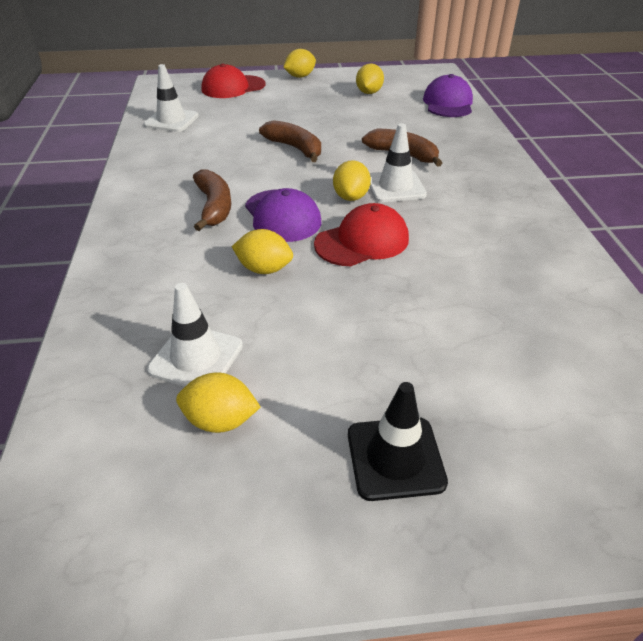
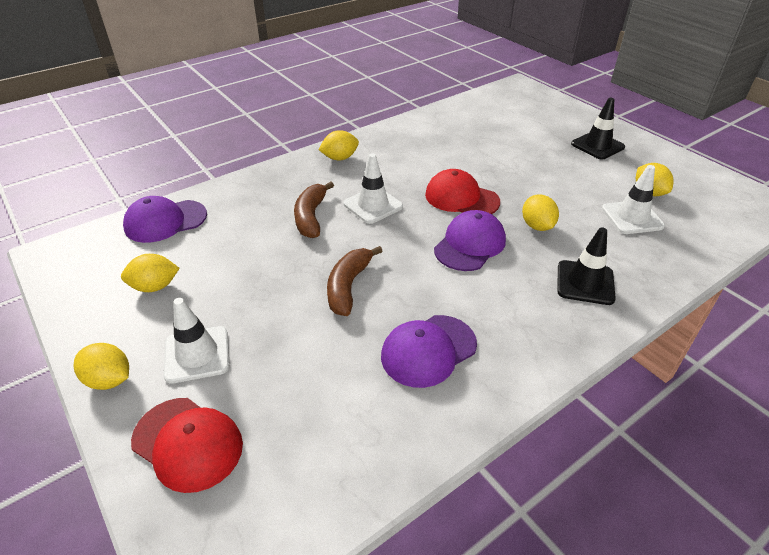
camera: 120 degrees left, 0 degrees up
(159, 255) = (585, 283): none -> black traffic cone
(171, 120) = (355, 444): white traffic cone -> white traffic cone (197, 354)
(198, 158) = (428, 350): none -> purple cap
(214, 207) = (498, 288): brown banana -> none
(351, 197) = (409, 221): yellow lemon -> yellow lemon (340, 158)

